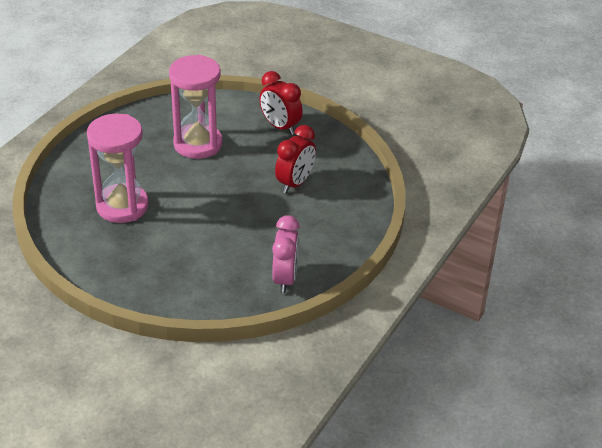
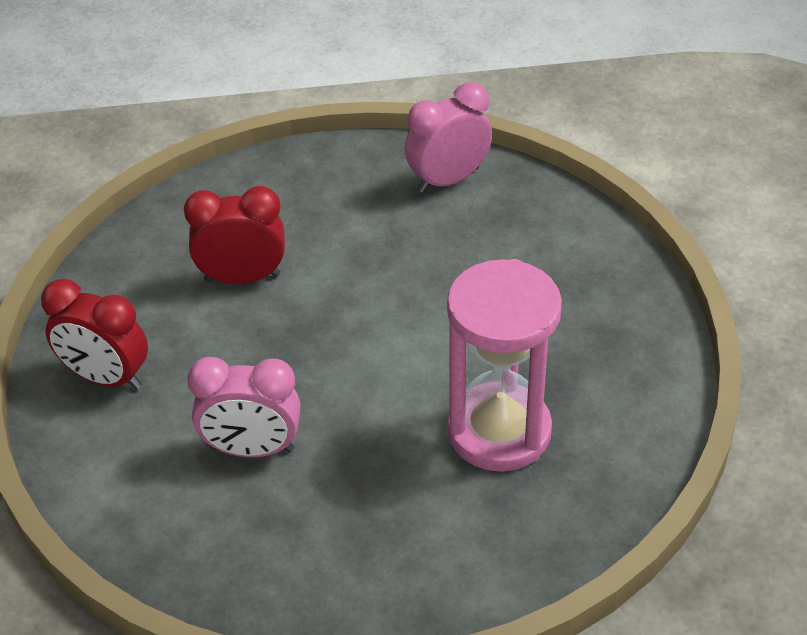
camera: 125 degrees left, 5 degrees up
(198, 144) = (252, 449): pink hourglass -> pink clock
(280, 127) = (106, 377): red clock -> red clock turned 105 degrees clockwise

